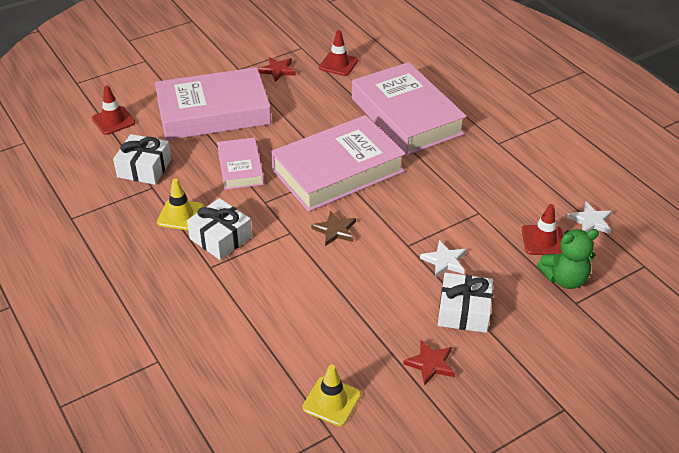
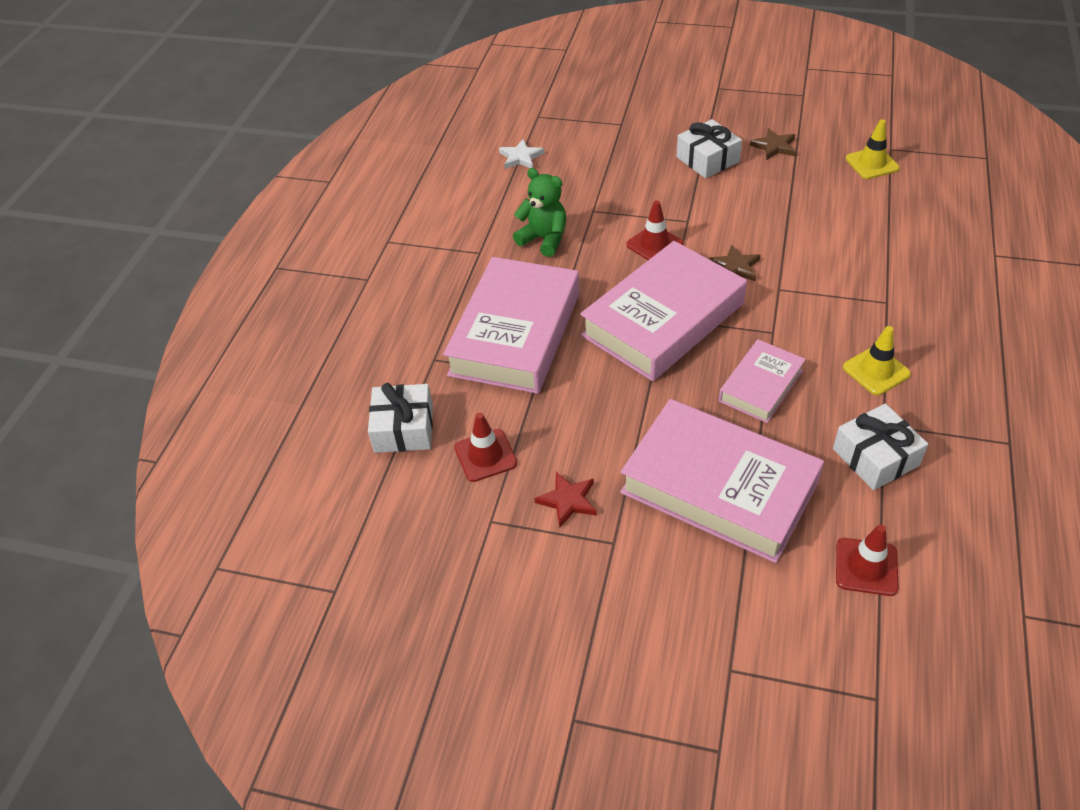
camera: 130 degrees left, 5 degrees up
(220, 238) = (853, 322): white gift -> white gift (404, 428)
(337, 170) = (663, 319): pink book -> pink book turned 60 degrees counterclockwise
(430, 364) = (774, 146): red star -> brown star
(444, 261) = (674, 195): white star -> none
(543, 240) = (578, 166): red traffic cone -> red traffic cone (654, 244)
(564, 279) = (605, 138): green teddy bear -> green teddy bear (544, 239)

